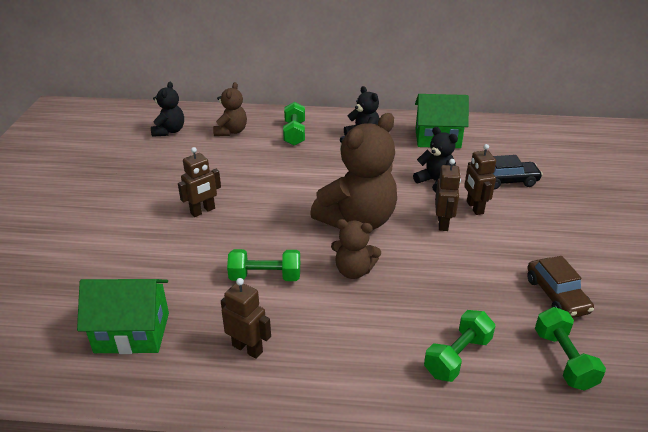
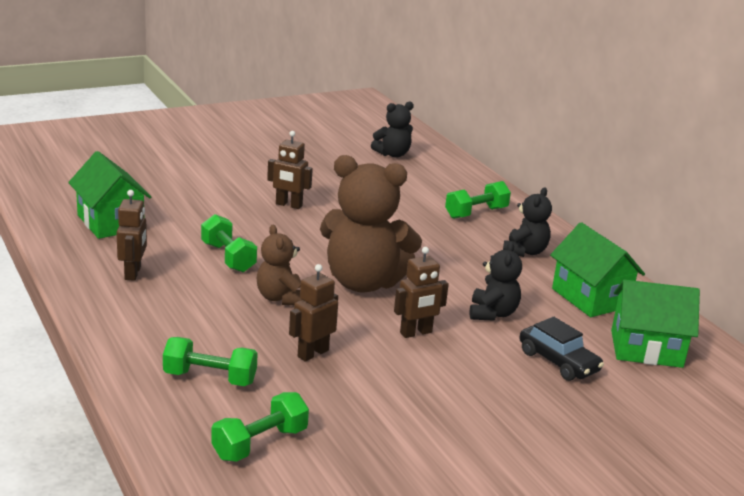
camera: 55 degrees right, 10 degrees down
(231, 131) = (433, 181): brown teddy bear -> none
(474, 207) = (471, 348): brown robot -> brown robot (312, 353)
(506, 145) = (646, 349): none -> green house
(556, 295) = (363, 427): brown car -> none

